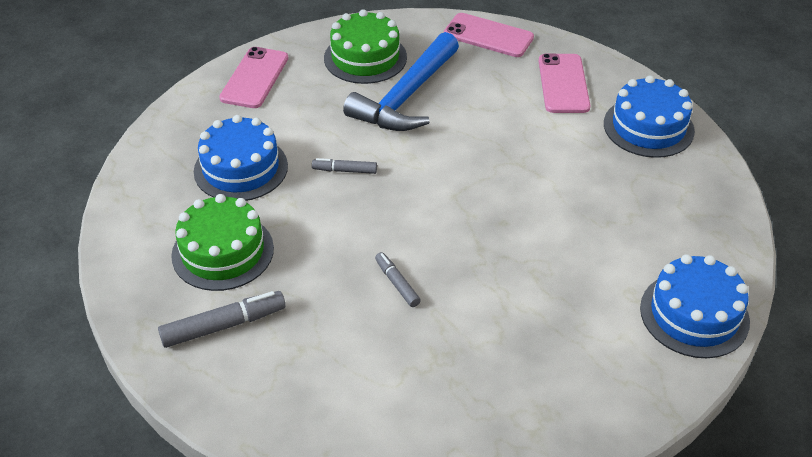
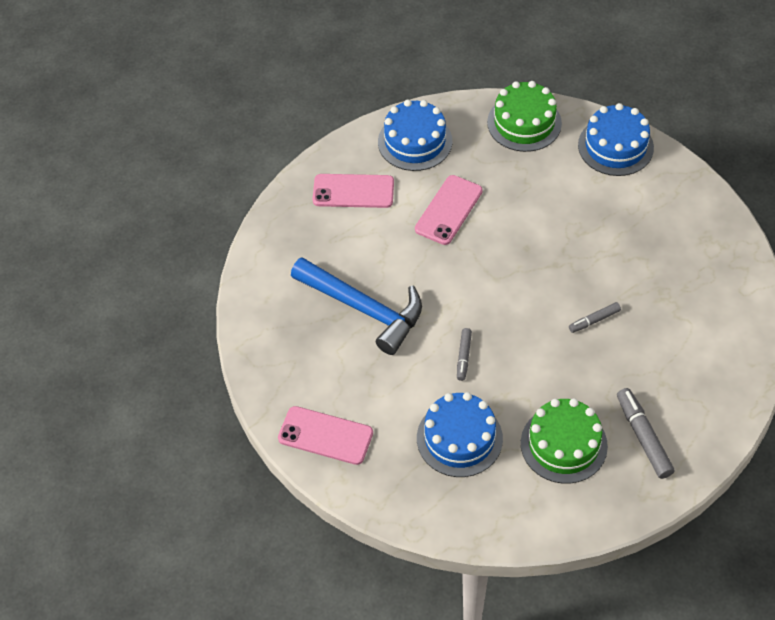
camera: 85 degrees left, 10 degrees up
(365, 57) = (300, 341): green cake -> green cake (524, 123)
(488, 36) = (275, 240): pink phone -> pink phone (448, 210)

